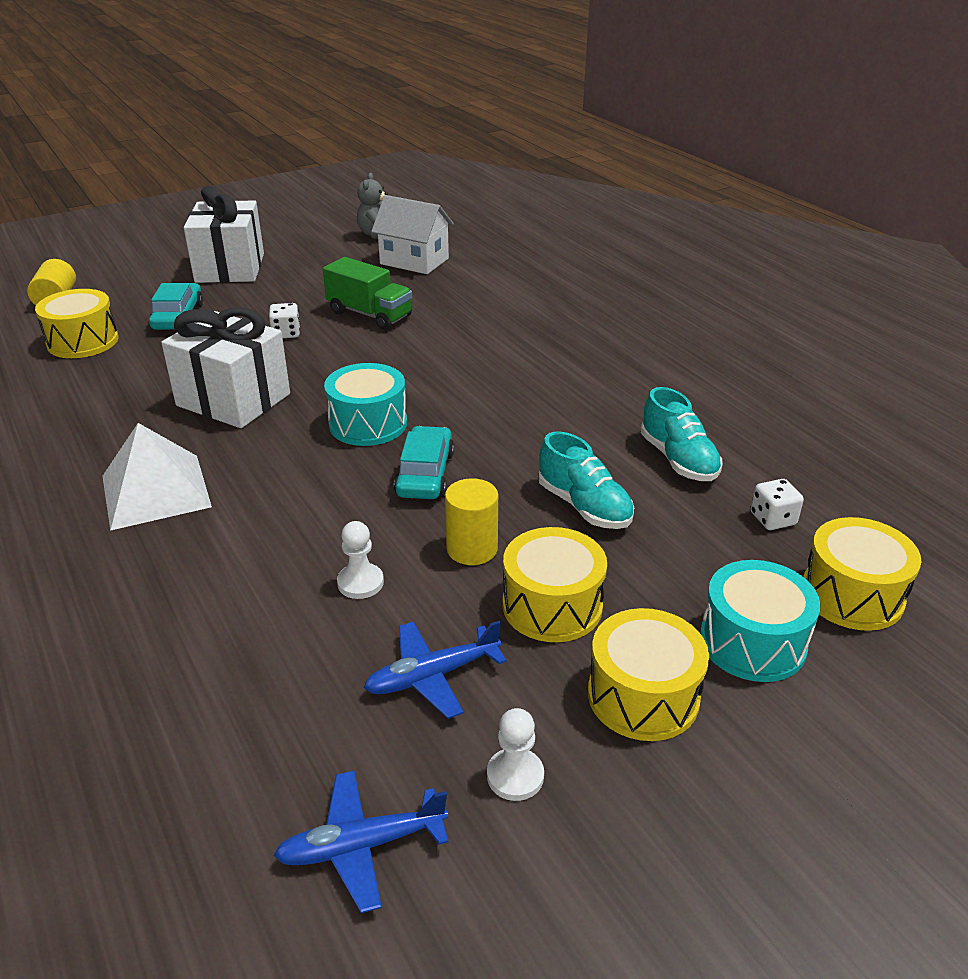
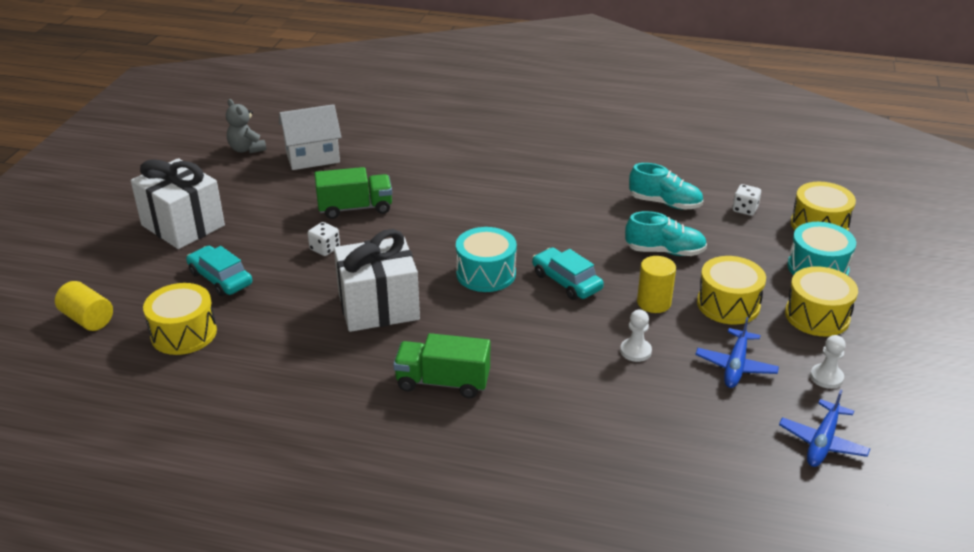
camera: 45 degrees left, 0 degrees up
(155, 491) = (443, 382): white pyramid -> green truck

